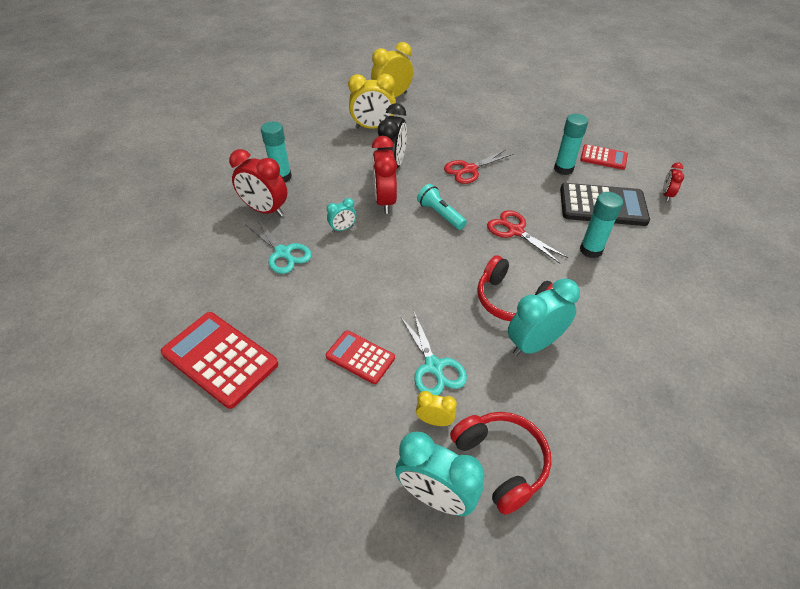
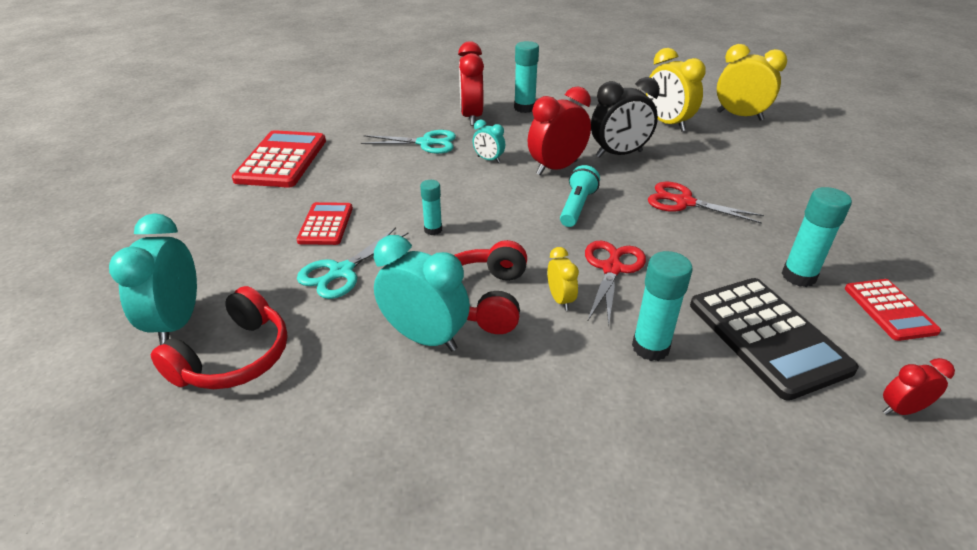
camera: 60 degrees right, 10 degrees down
(283, 253) = (425, 143): turquoise scissors -> turquoise scissors turned 105 degrees counterclockwise
(415, 295) = (433, 230): none -> turquoise glue stick
(434, 420) = (270, 294): yellow clock -> yellow clock (560, 299)

